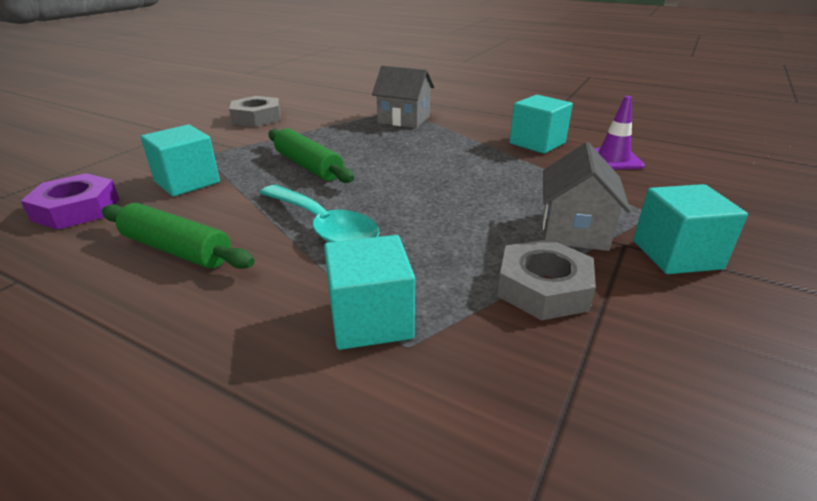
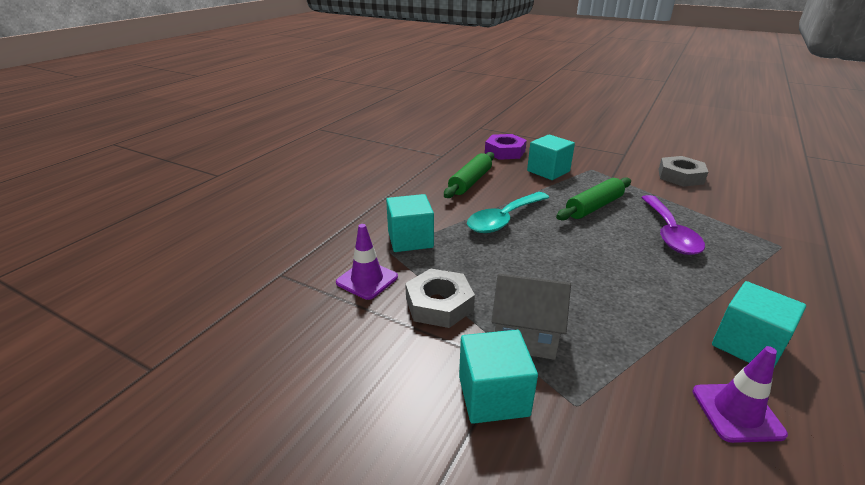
camera: 90 degrees right, 0 degrees up
(375, 141) = (669, 233): none -> purple spoon
(404, 119) = (746, 248): grey house -> none
(504, 370) = (367, 280): none -> purple traffic cone

